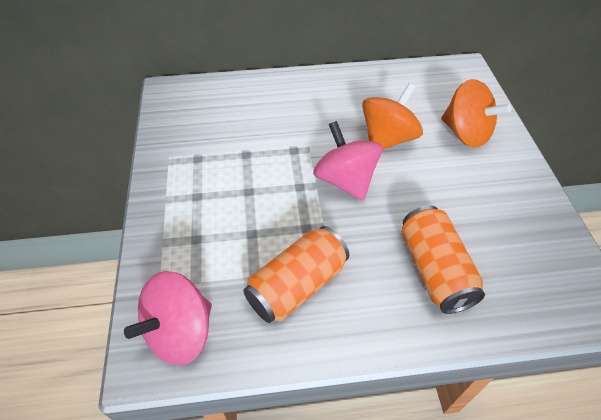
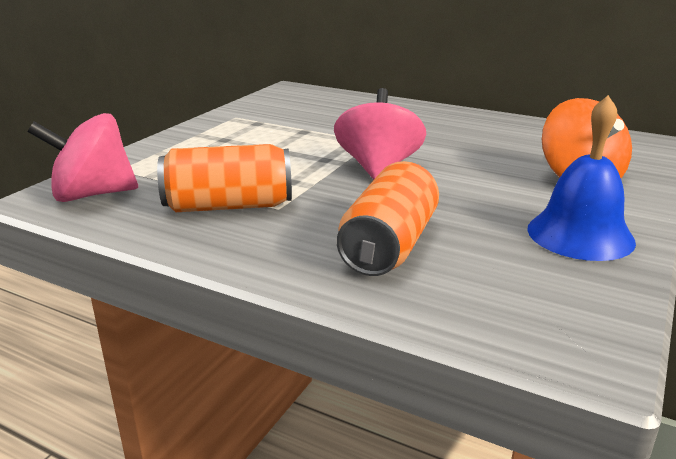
camera: 35 degrees right, 25 degrees down
(387, 139) = (469, 158): orange spinning top -> none
(513, 197) = (580, 235): none -> blue bell

